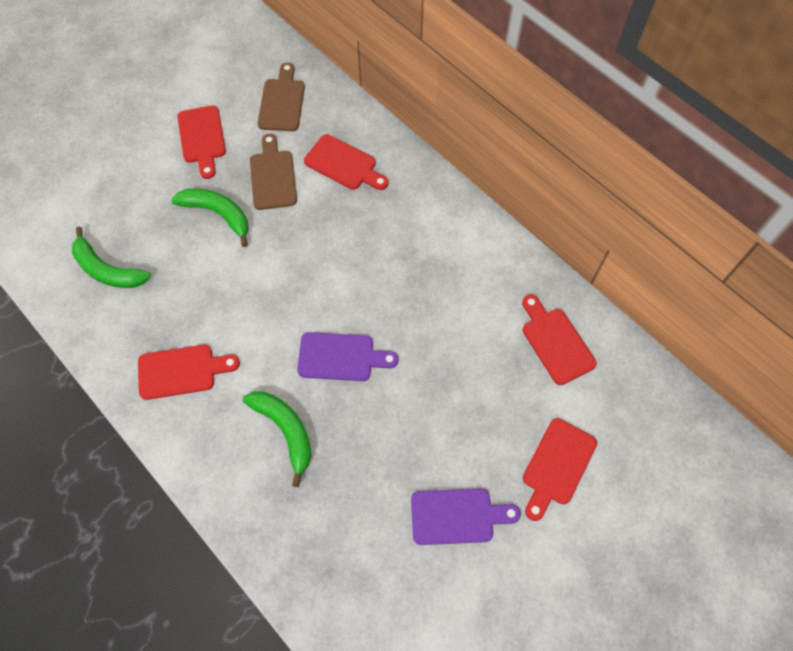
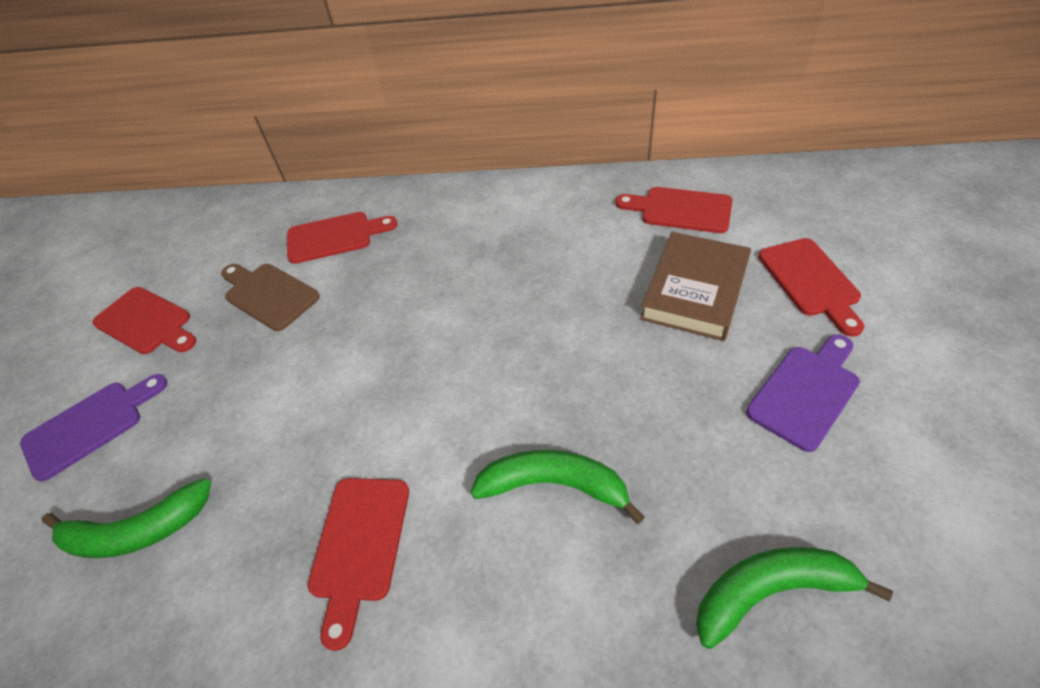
camera: 40 degrees left, 15 degrees down
(181, 371) = (359, 545): red cutting board -> red cutting board turned 150 degrees clockwise
(218, 214) = (238, 367): green banana -> green banana (770, 591)
(282, 102) = (213, 239): brown cutting board -> none
(341, 357) = (523, 371): purple cutting board -> purple cutting board (90, 426)
(486, 403) = (694, 291): none -> brown book

